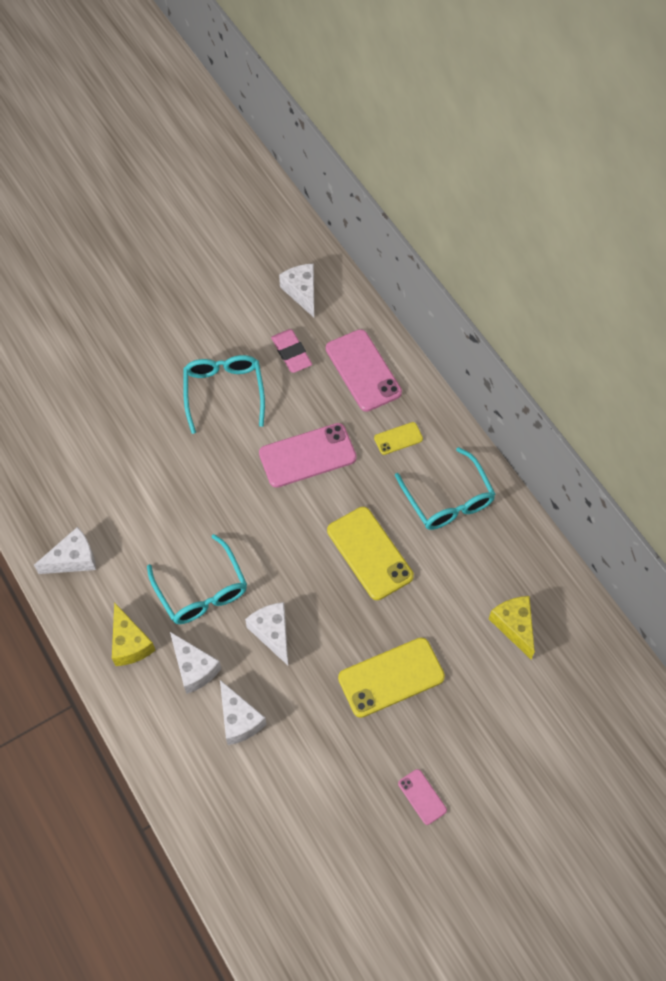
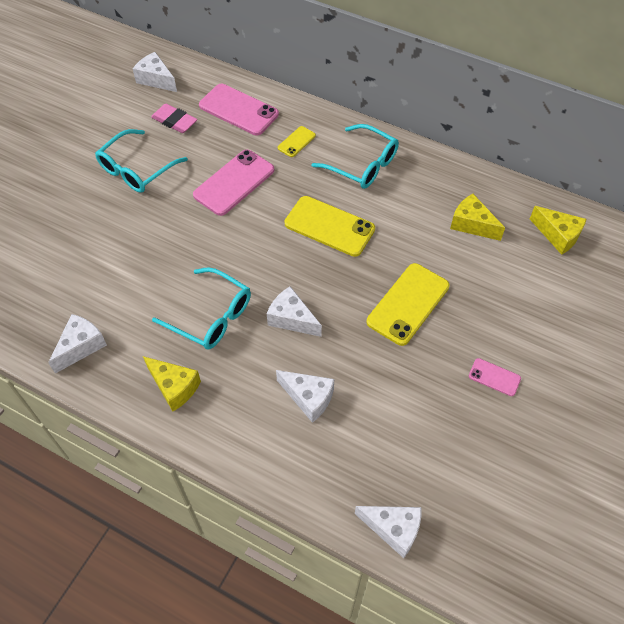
camera: 30 degrees left, 5 degrees down
(194, 668) = (243, 378): white cheese -> white cheese (393, 529)
(224, 393) = (137, 169): turquoise glasses -> turquoise glasses turned 105 degrees counterclockwise
(595, 686) = (558, 235): none -> yellow cheese

